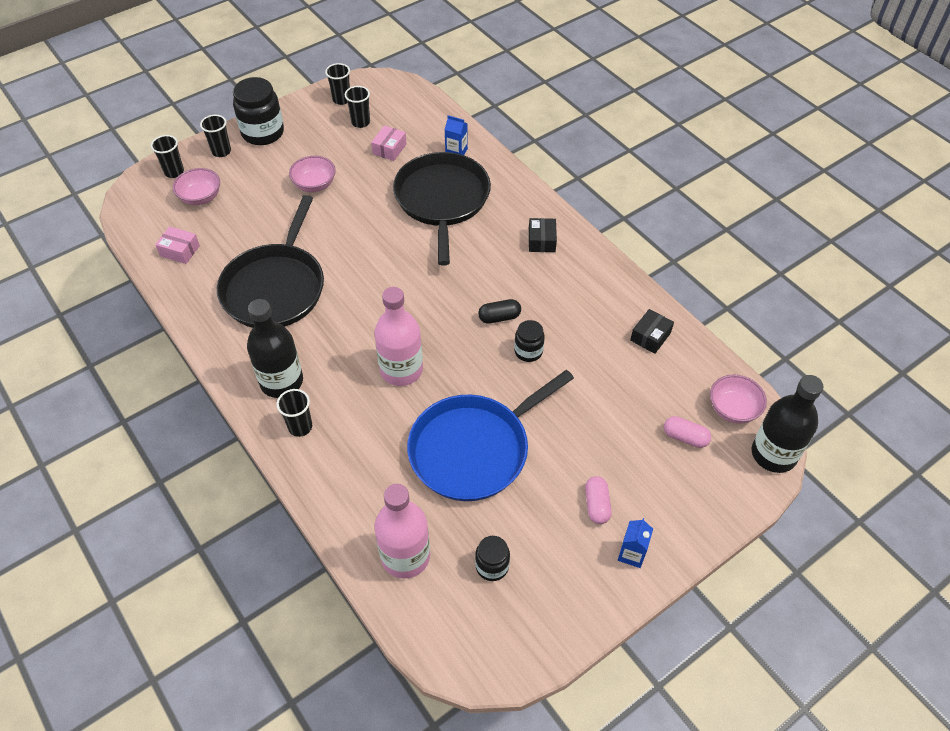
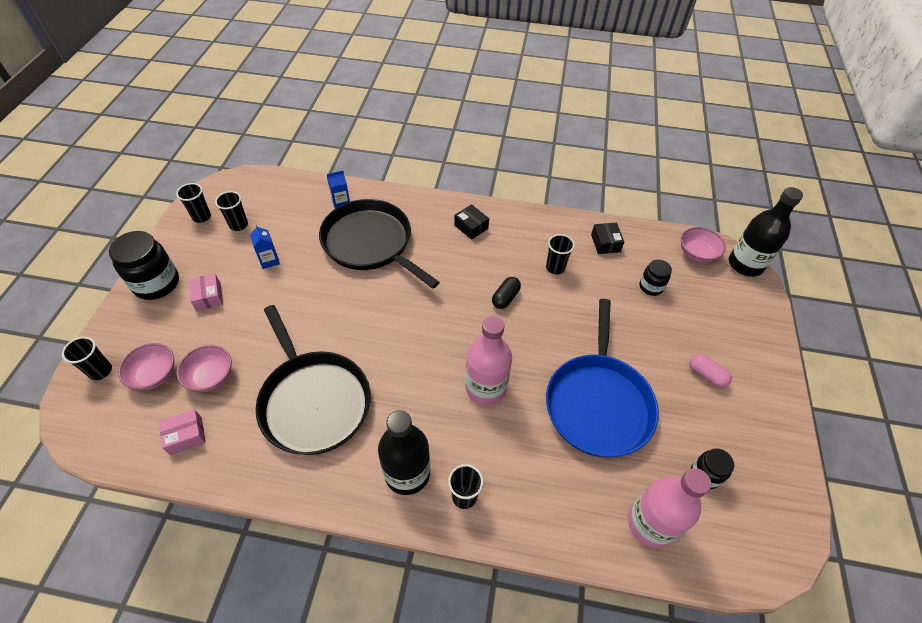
camera: 45 degrees left, 0 degrees up
(221, 151) = (132, 323): black cup -> black cup (555, 268)
(314, 184) = (253, 296): pink bowl -> pink bowl (211, 377)
(389, 149) = (286, 231): pink box -> pink box (208, 297)
(528, 351) = (550, 307): black jar -> black jar (651, 287)
(631, 554) = (759, 389): blue carton -> blue carton (269, 260)
(685, 437) = (696, 291): pink capsule -> none

